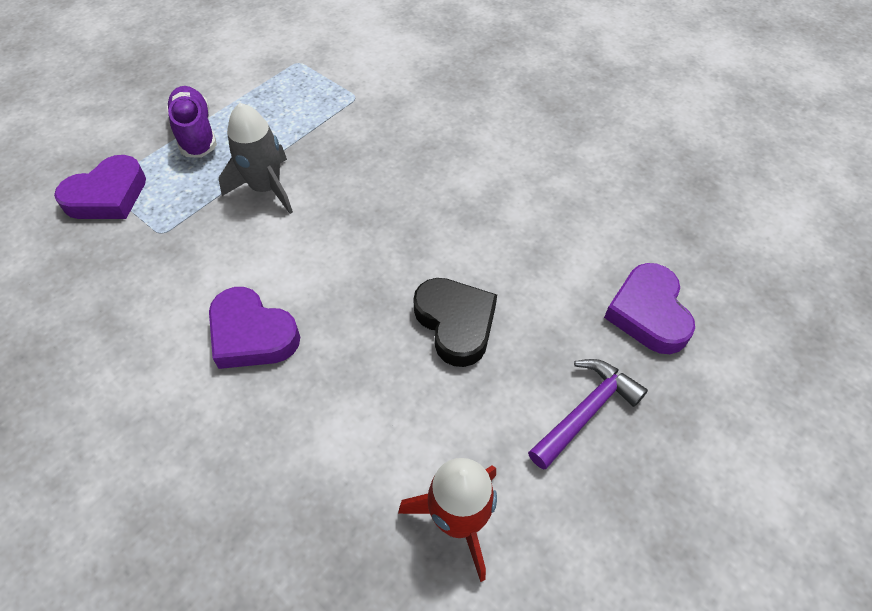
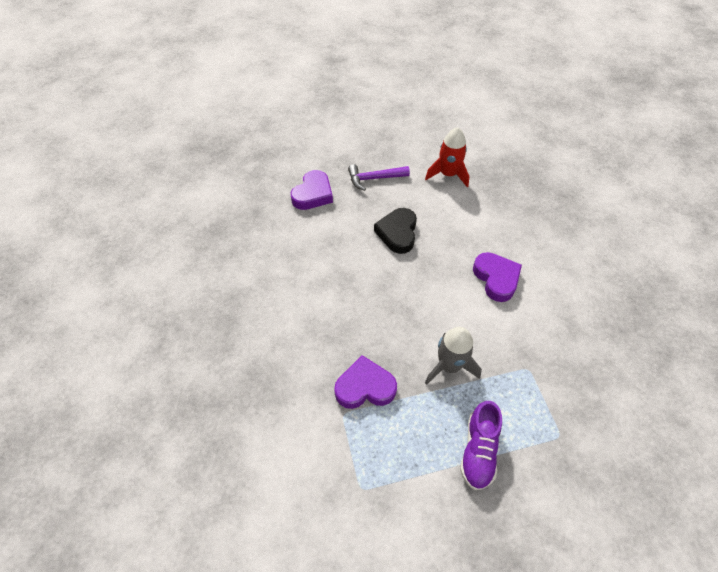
camera: 145 degrees left, 0 degrees up
(107, 196) = (558, 423): purple heart -> purple heart (365, 387)

